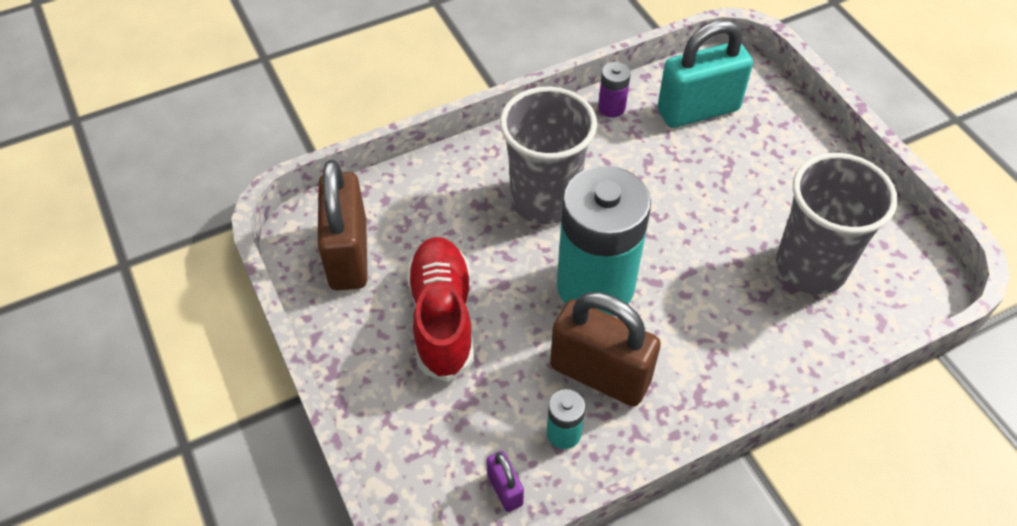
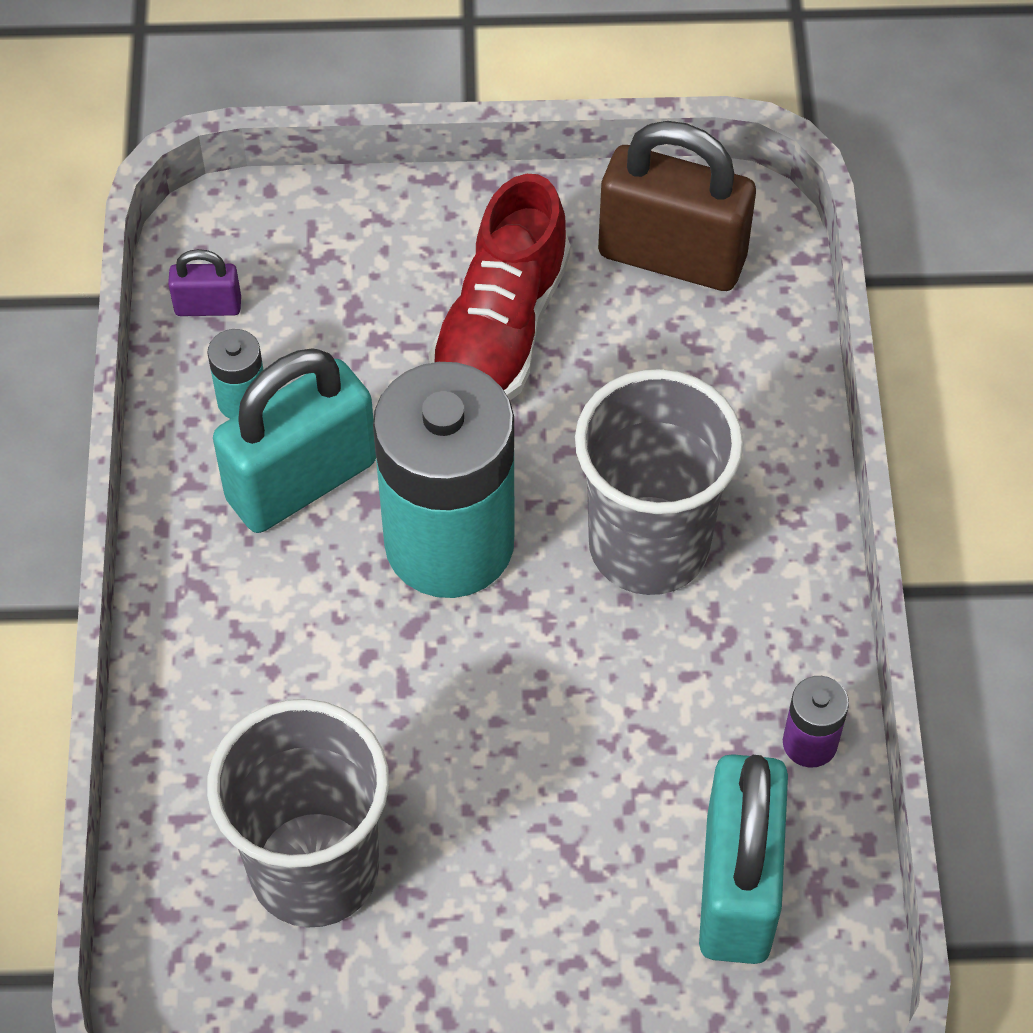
camera: 115 degrees right, 5 degrees up
(442, 317) = (500, 330): red shoe -> red shoe turned 90 degrees clockwise
(600, 374) = (301, 481): brown padlock -> turquoise padlock

